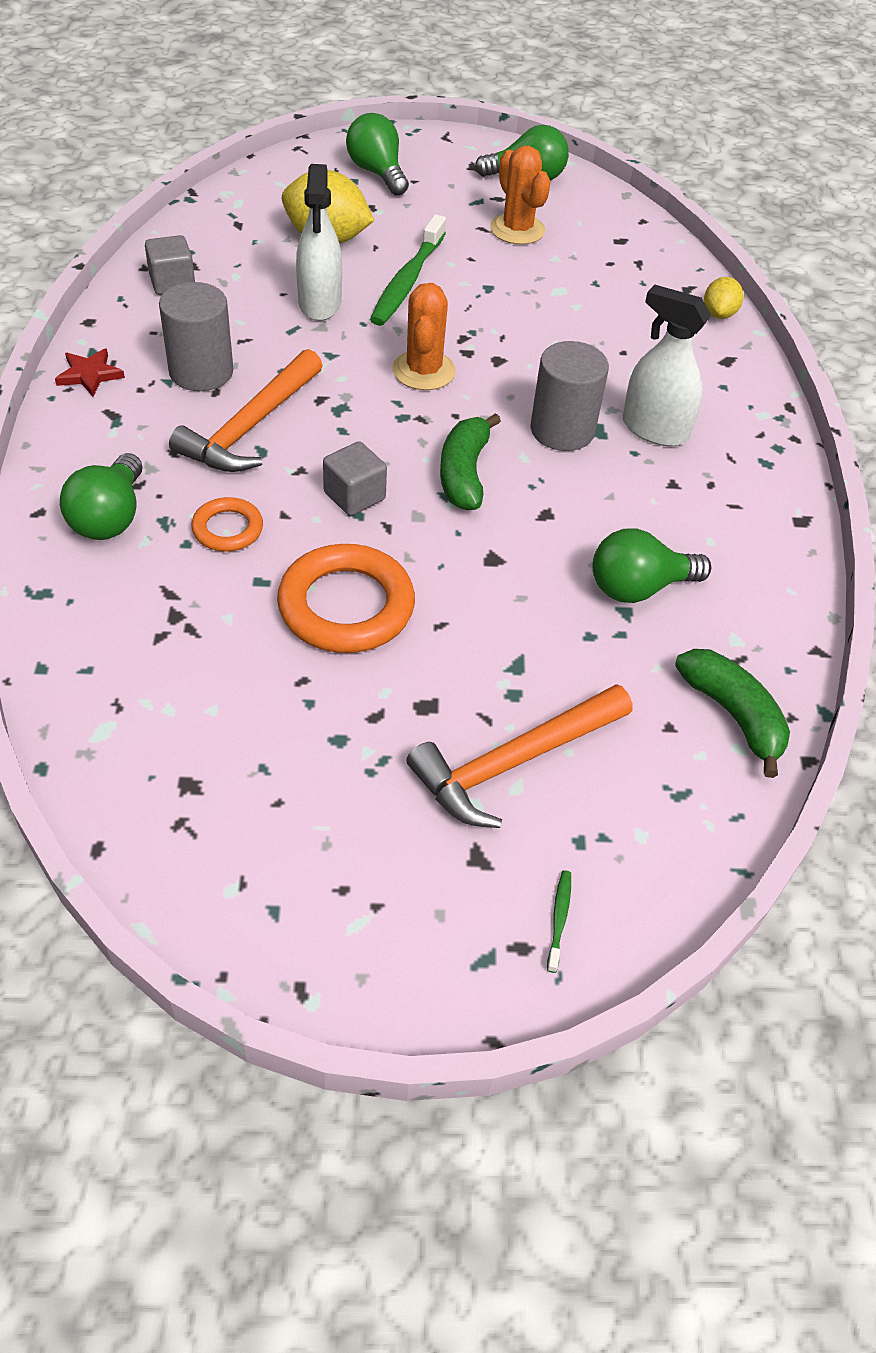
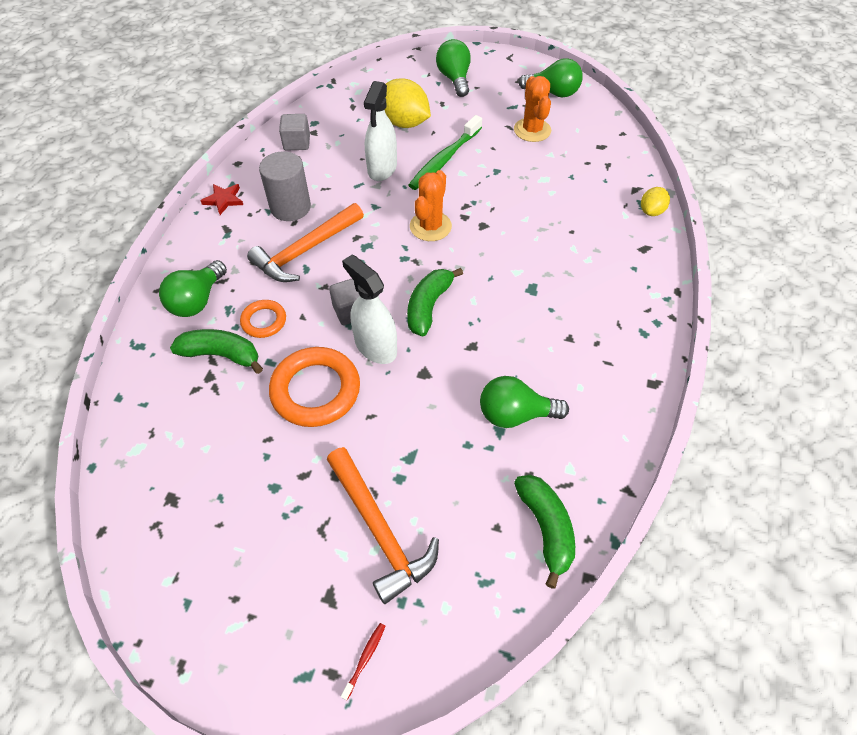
camera: 20 degrees right, 5 degrees up
(181, 583) = (221, 355): none -> green banana
(513, 762) = (379, 530): orange hammer -> orange hammer turned 105 degrees counterclockwise
(559, 919) = (365, 659): green toothbrush -> red toothbrush
(562, 430) = (507, 284): grey cylinder -> none
(654, 429) = (571, 294): white spray bottle -> white spray bottle (375, 346)

